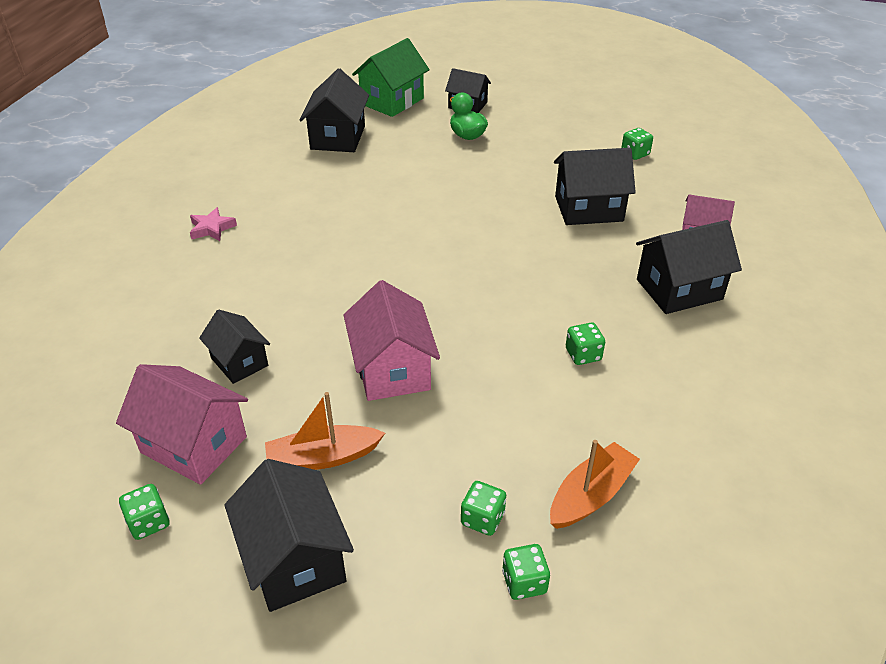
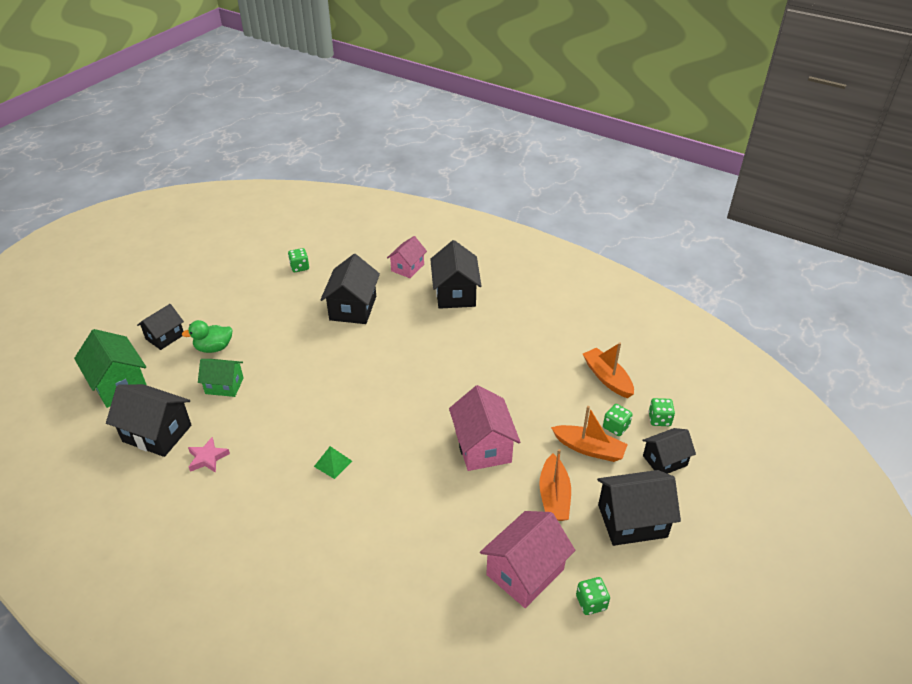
camera: 75 degrees left, 0 degrees up
(212, 228) = (255, 546): pink star -> pink star (207, 458)
(239, 362) = (446, 537): black house -> black house (664, 460)
(329, 252) = (333, 463): none -> green pyramid
(392, 369) = (483, 446): pink house -> pink house turned 75 degrees clockwise
(415, 156) = (224, 386): none -> green house
(424, 488) = (589, 449): none -> orange boat
(583, 355) = (498, 351): green dice -> none

